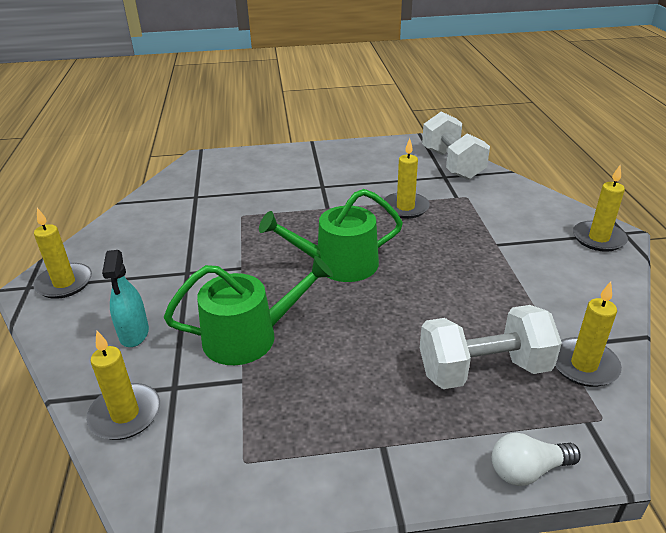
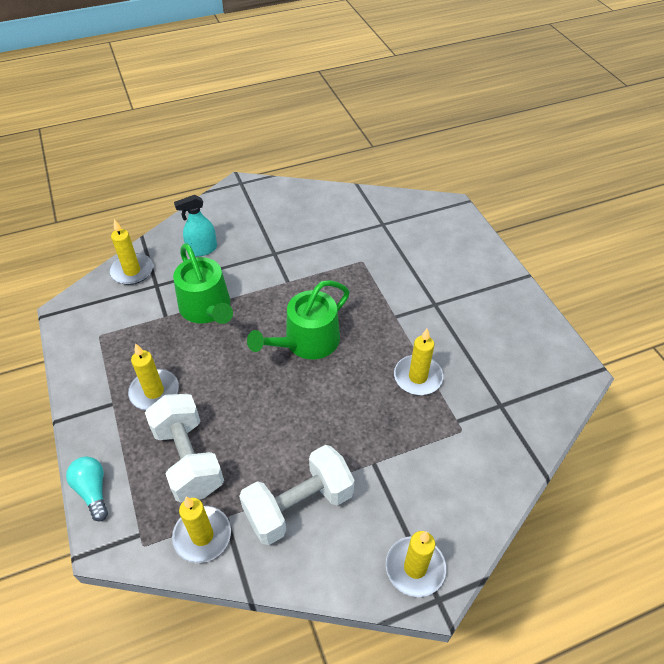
camera: 75 degrees right, 15 degrees up
(64, 283) = (247, 197): yellow candle -> yellow candle (154, 392)
(338, 264) = (306, 342): green watering can -> green watering can turned 105 degrees counterclockwise
(452, 164) = (534, 410): white dumbbell -> white dumbbell (298, 505)
(528, 470) = (93, 490): white light bulb -> turquoise light bulb

